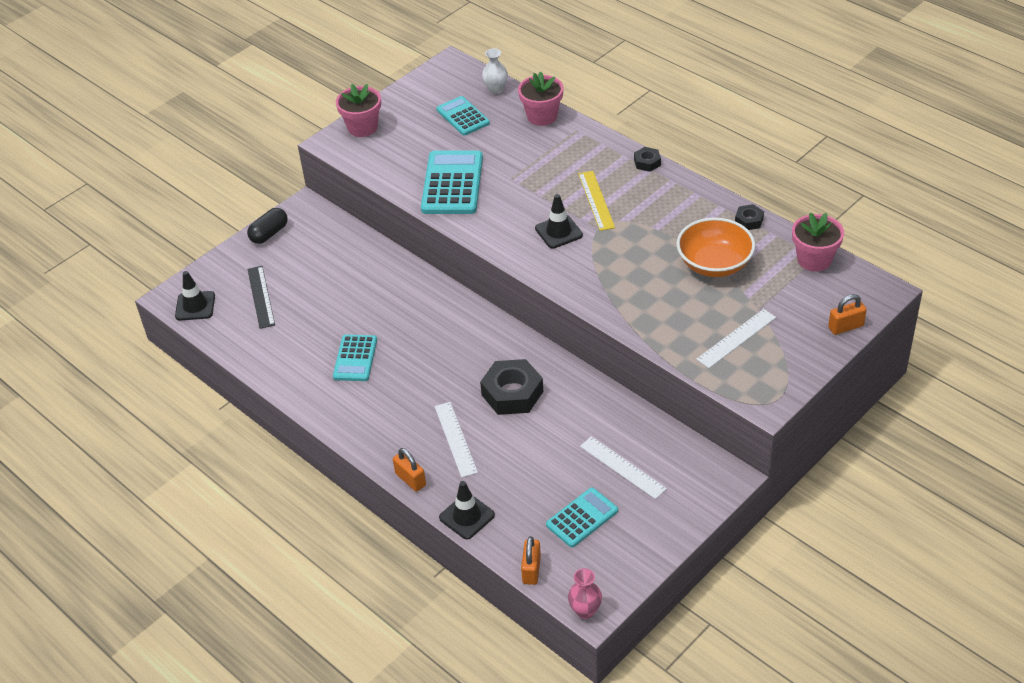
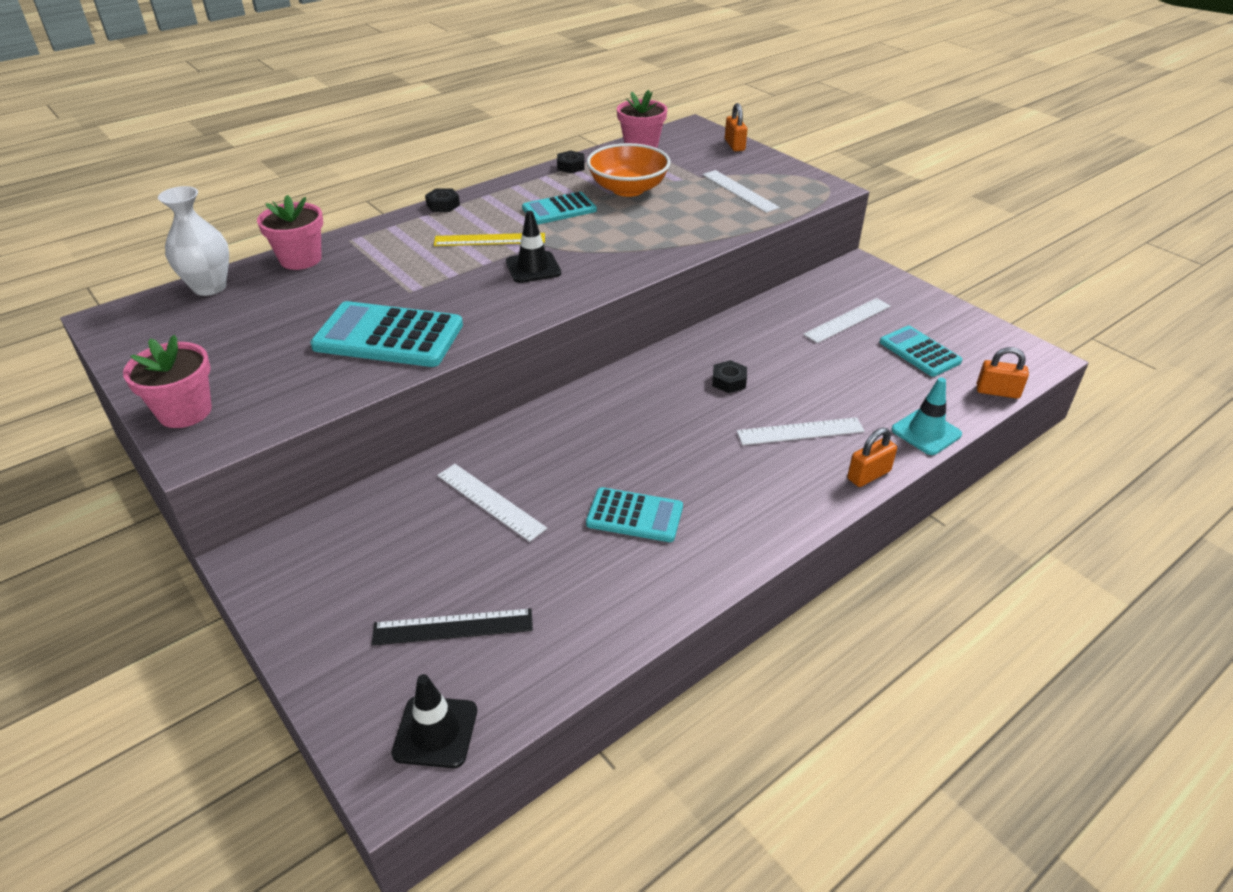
camera: 85 degrees left, 5 degrees down
(269, 233) = (292, 611): black capsule -> none
(361, 290) = (490, 501): none -> white ruler
(463, 116) = (245, 317): turquoise calculator -> turquoise calculator (559, 209)
(467, 516) = (926, 432): black traffic cone -> turquoise traffic cone
(496, 89) = (209, 287): white vase -> white vase, size x1.55
(512, 393) = (729, 381): black nut -> black nut, size x0.50
(585, 610) = (1044, 362): pink vase -> none

